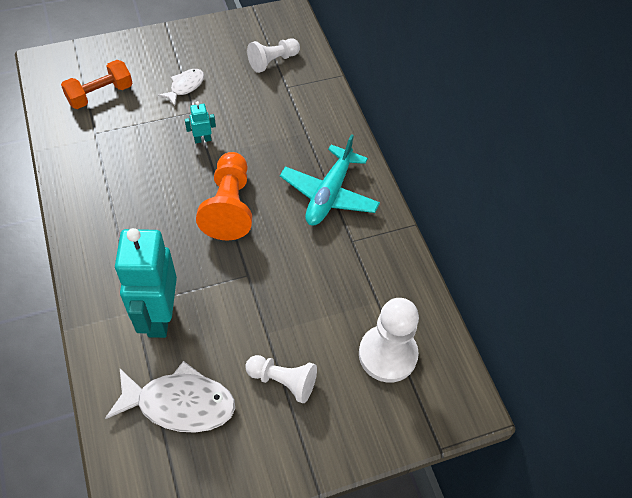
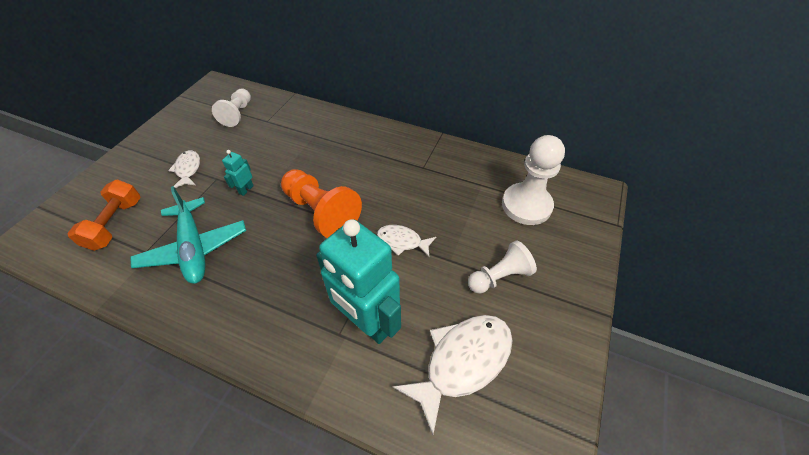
camera: 45 degrees left, 5 degrees down
(253, 285) = (402, 241): none -> white fish
(329, 194) = (375, 155): turquoise plane -> turquoise plane (194, 248)

